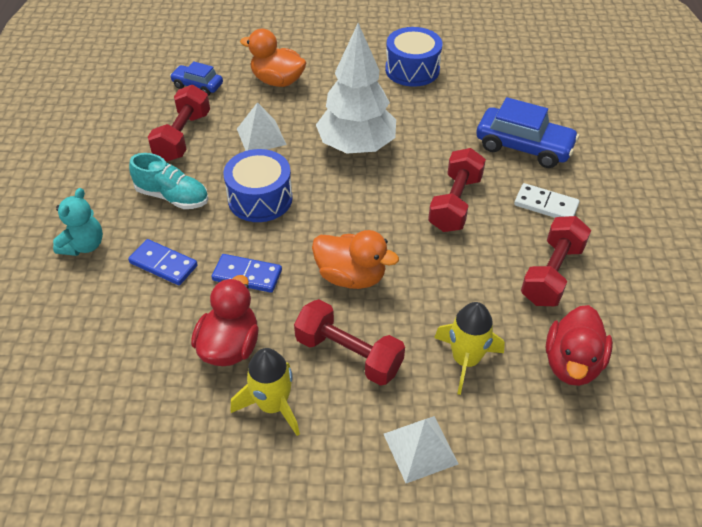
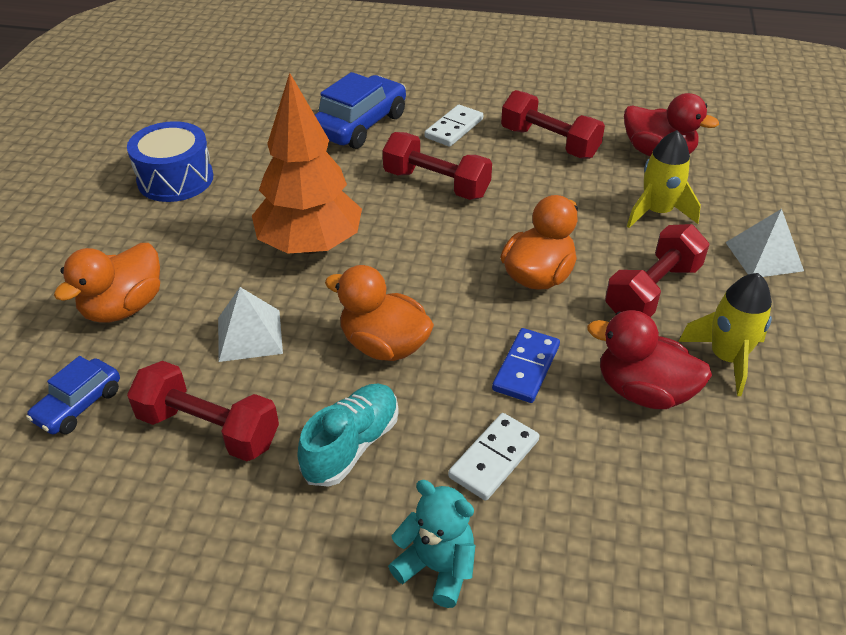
camera: 80 degrees left, 5 degrees down
(163, 264) = (494, 459): blue domino -> white domino
(260, 199) = (384, 345): blue drum -> orange duck
(356, 147) = (310, 245): white tree -> orange tree

